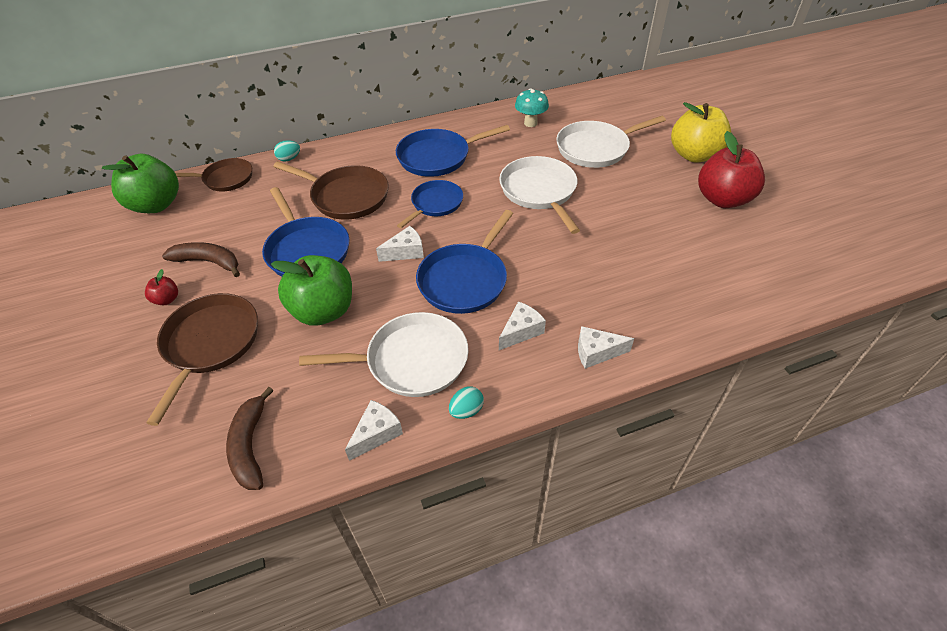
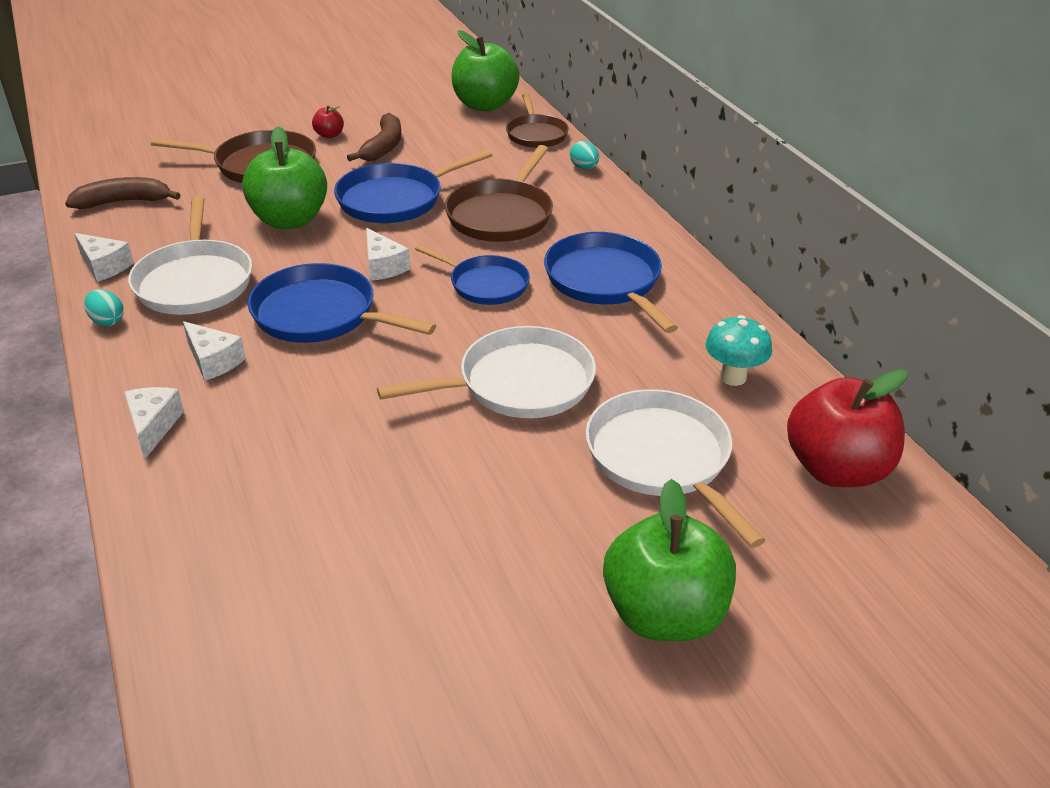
camera: 85 degrees right, 10 degrees down
(694, 155) = (664, 614): yellow apple -> green apple
(722, 199) = (500, 637): red apple -> red apple (836, 469)

